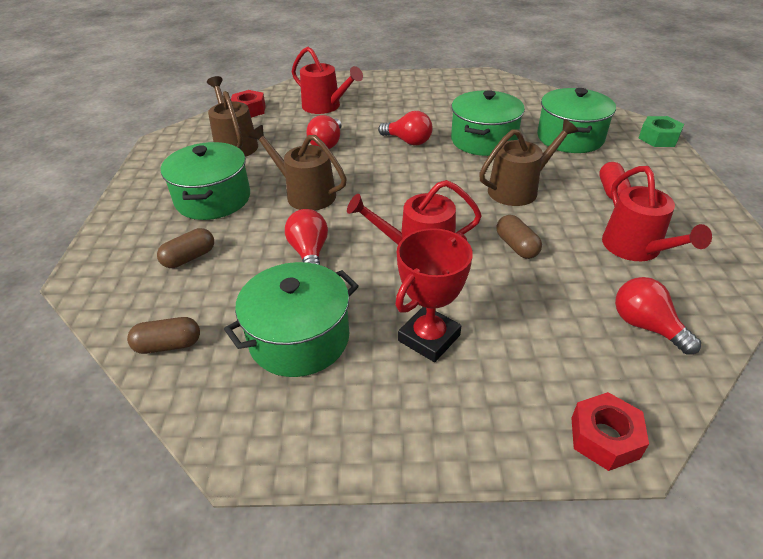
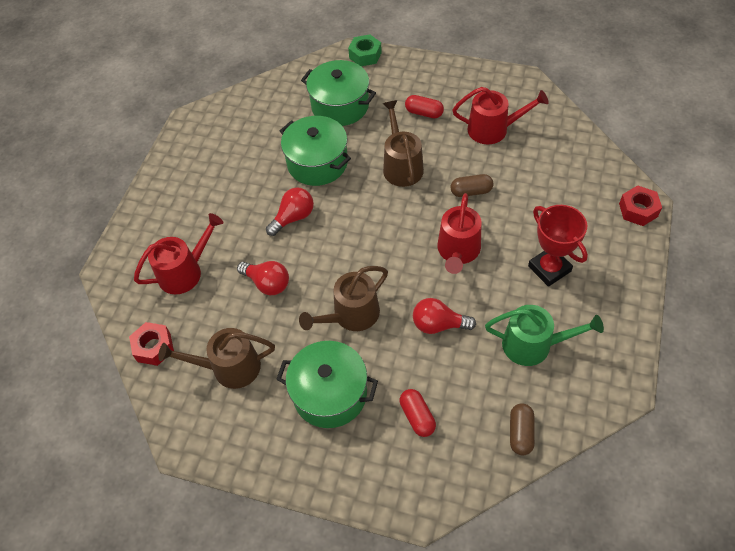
camera: 70 degrees left, 15 degrees up
(189, 258) = (417, 416): brown capsule -> red capsule
(299, 338) = (533, 345): green pot -> green watering can
(645, 326) = (564, 157): red light bulb -> none

